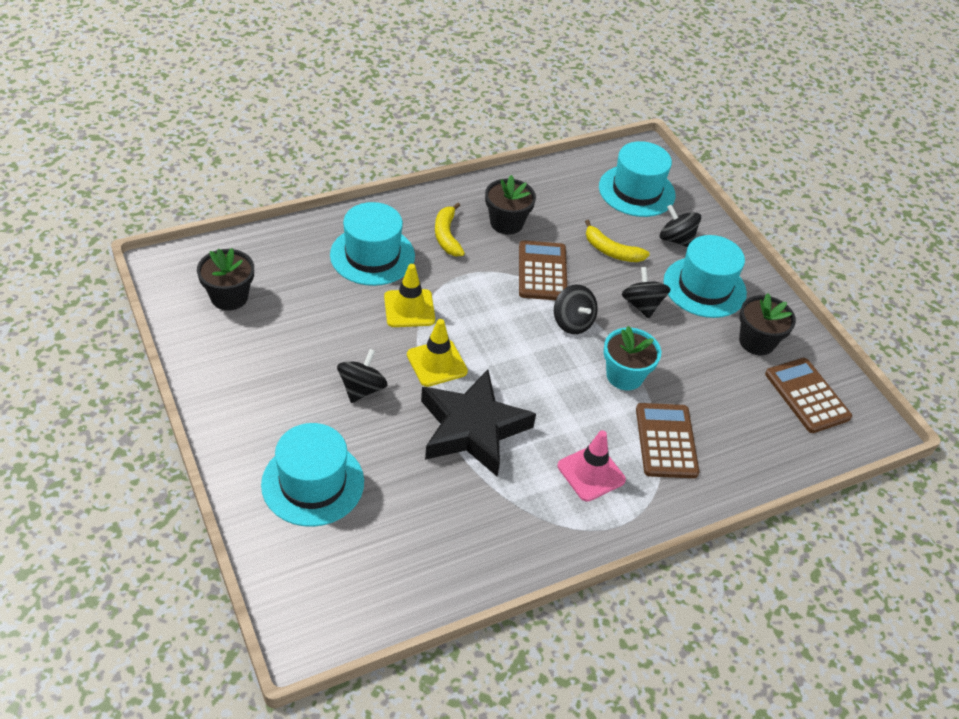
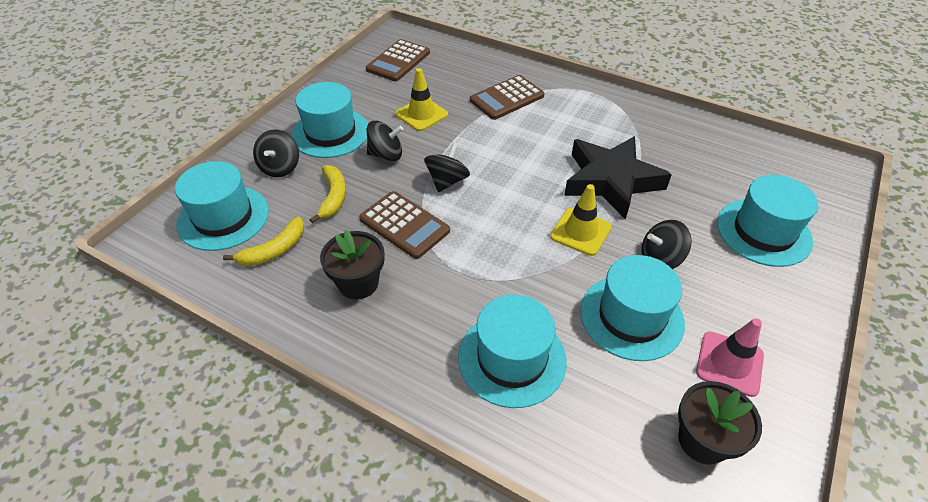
camera: 120 degrees left, 0 degrees up
(336, 332) = (631, 317): none -> turquoise hat
(409, 308) = (546, 284): yellow traffic cone -> yellow traffic cone (421, 114)
(447, 236) = (422, 317): yellow banana -> yellow banana (274, 250)
(542, 271) = (404, 225): brown calculator -> brown calculator turned 105 degrees counterclockwise
(591, 473) = (572, 116): pink traffic cone -> pink traffic cone (729, 363)
(624, 376) = (471, 135): turquoise flower pot -> none
(642, 305) = (386, 155): black spinning top -> black spinning top turned 135 degrees counterclockwise
(756, 342) = (368, 93): black flower pot -> none

